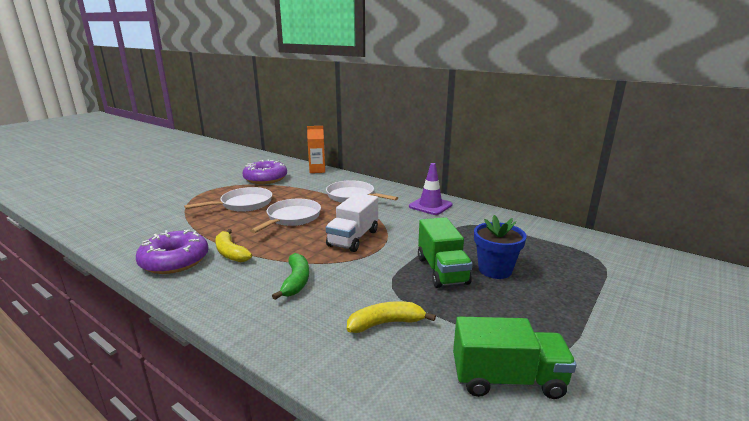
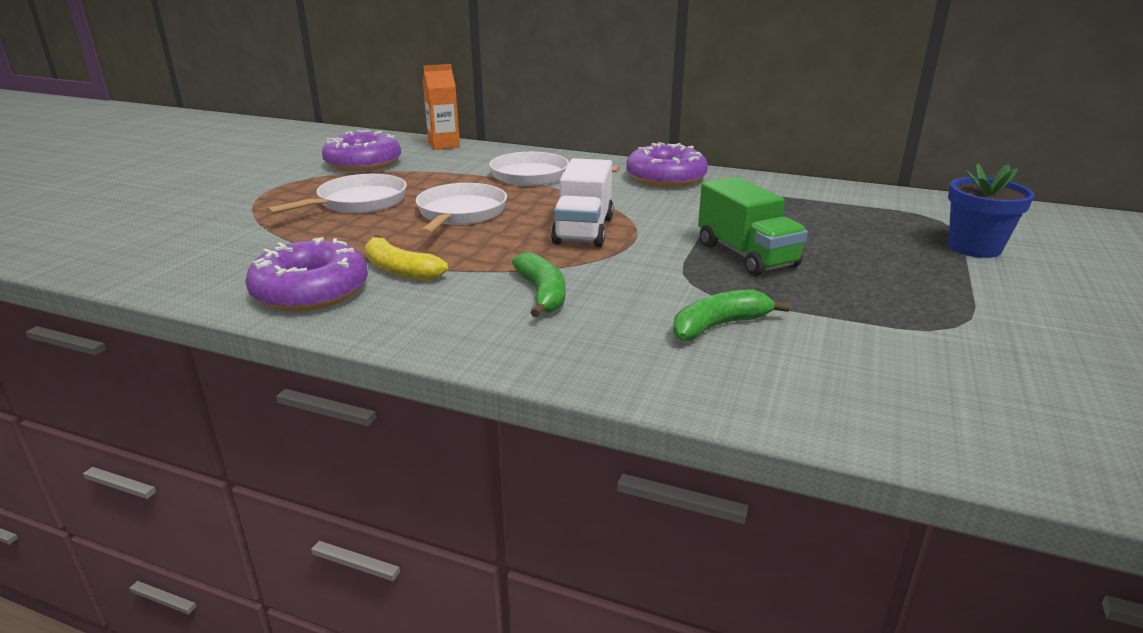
camera: 15 degrees left, 5 degrees up
(386, 323) = (719, 326): yellow banana -> green banana
(430, 206) = (665, 178): purple traffic cone -> purple donut
(495, 270) = (817, 246): blue flower pot -> blue flower pot (974, 248)
(507, 379) = (922, 362): green truck -> none

